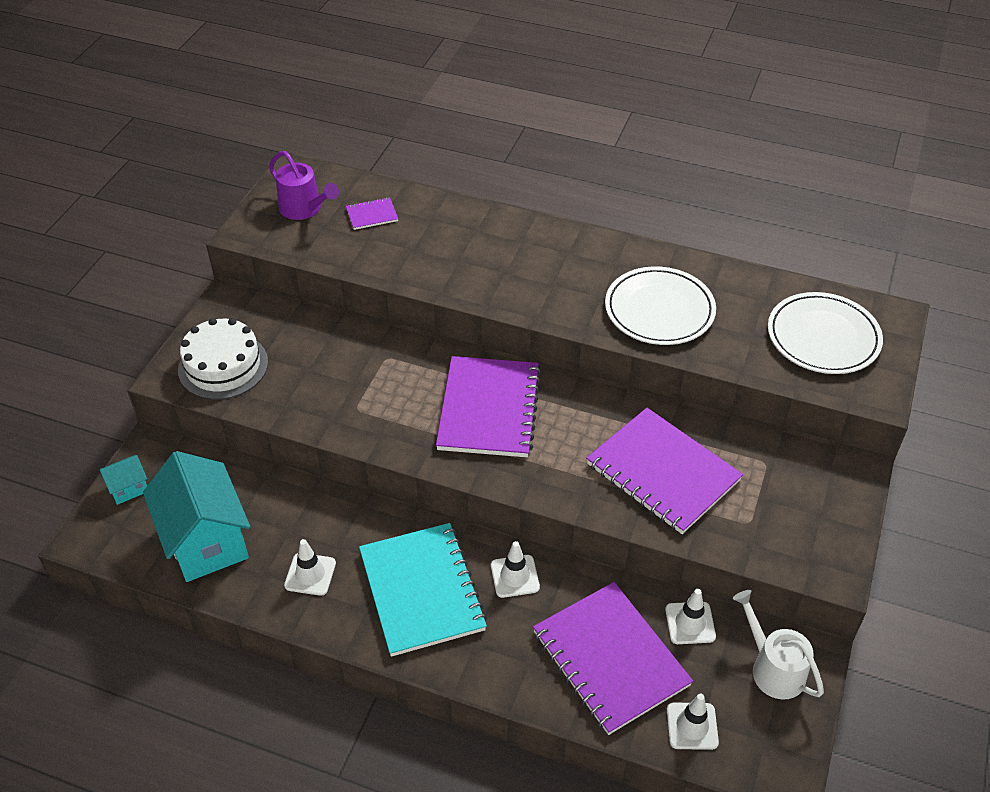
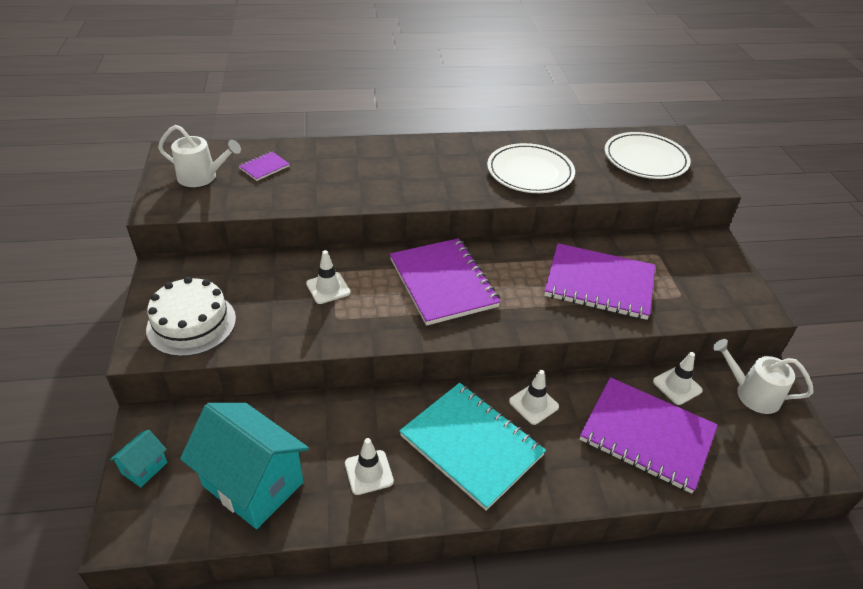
camera: 30 degrees left, 5 degrees down
(304, 209) = (202, 177): purple watering can -> white watering can
(692, 726) = (738, 459): white traffic cone -> white traffic cone (328, 288)

